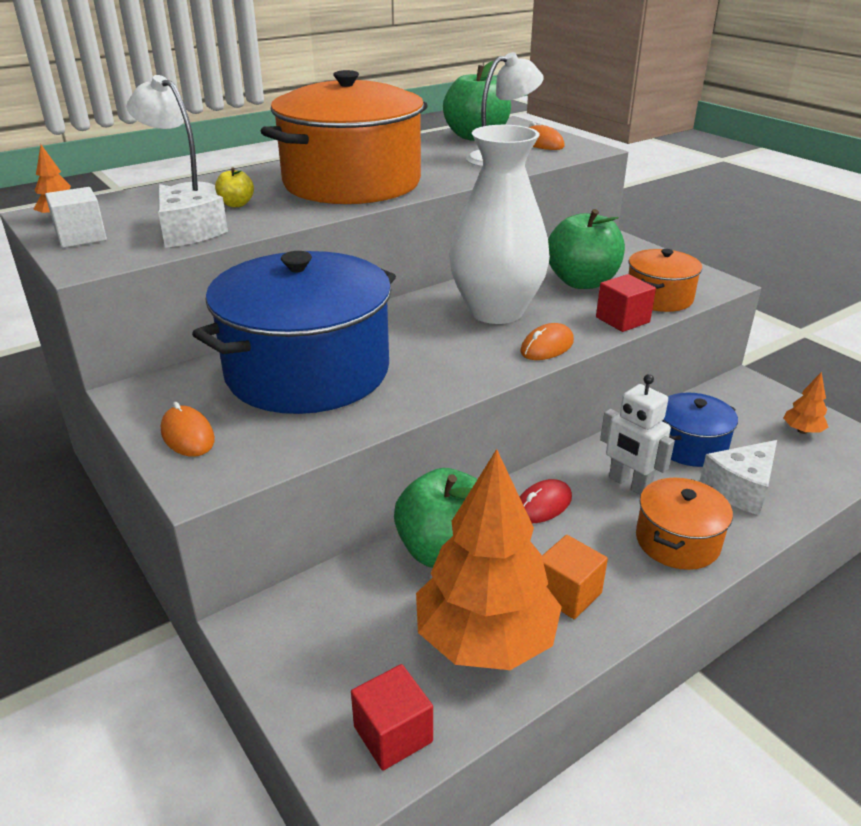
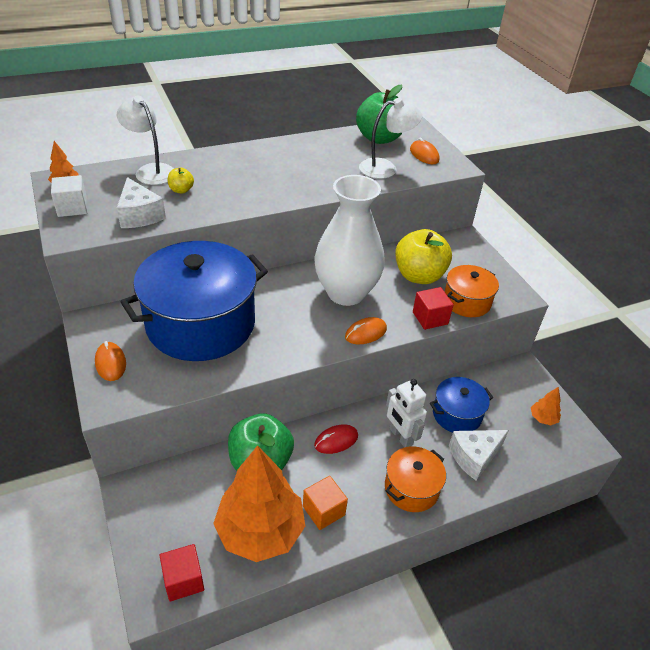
camera: 10 degrees right, 10 degrees up
(352, 183) = (267, 179): orange pot -> none
(582, 282) = (419, 276): green apple -> yellow apple

